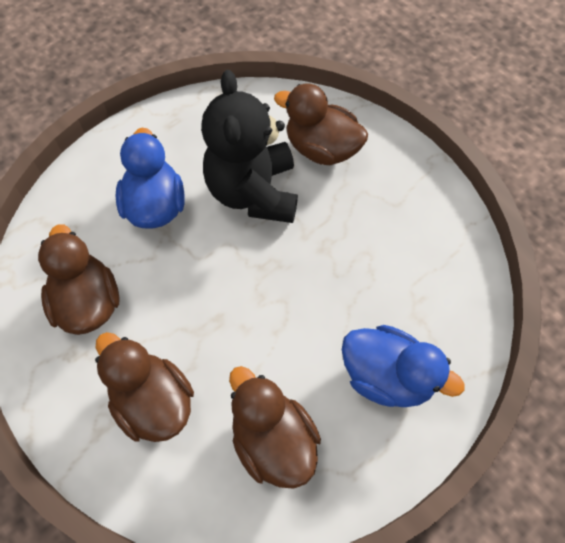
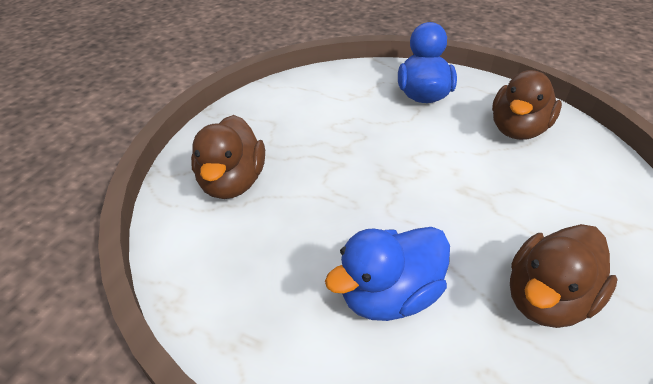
camera: 115 degrees left, 20 degrees down
(153, 401) = (568, 201): brown duck -> none
(253, 192) = (315, 214): black teddy bear -> none

